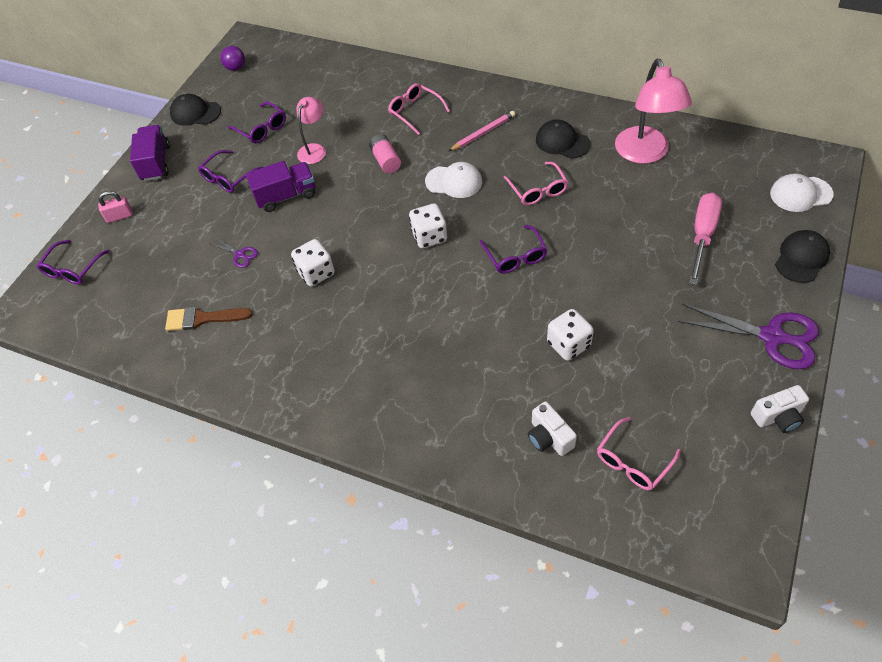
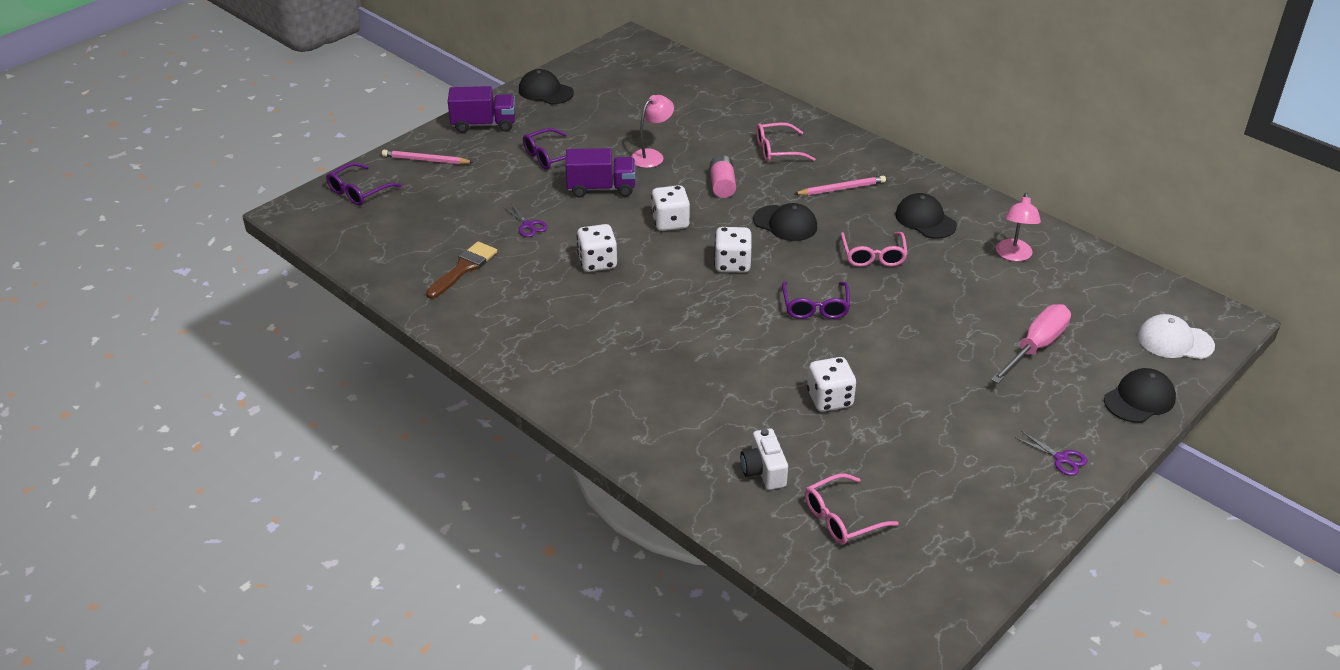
camera: 15 degrees right, 15 degrees down
(119, 216) = (425, 160): pink padlock -> pink pencil
(156, 163) = (484, 124): purple truck -> purple truck turned 75 degrees clockwise
(202, 318) = (464, 268): brown brush -> brown brush turned 105 degrees clockwise
(236, 68) = (607, 62): purple ball -> none
(262, 129) = (607, 123): purple glasses -> none
(359, 211) = (670, 222): none -> white dice
(415, 112) = (777, 150): pink glasses -> pink glasses turned 75 degrees counterclockwise
(454, 182) = (785, 223): white cap -> black cap
(645, 154) = (1013, 255): pink lamp -> pink lamp, size x0.57
(772, 337) = (1061, 459): purple scissors -> purple scissors, size x0.46
(778, 416) = (1025, 529): white camera -> none

